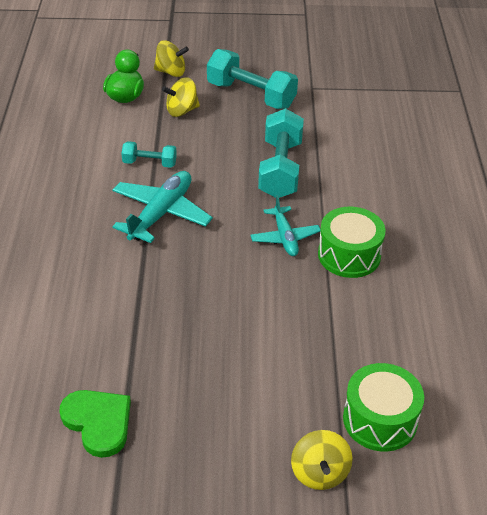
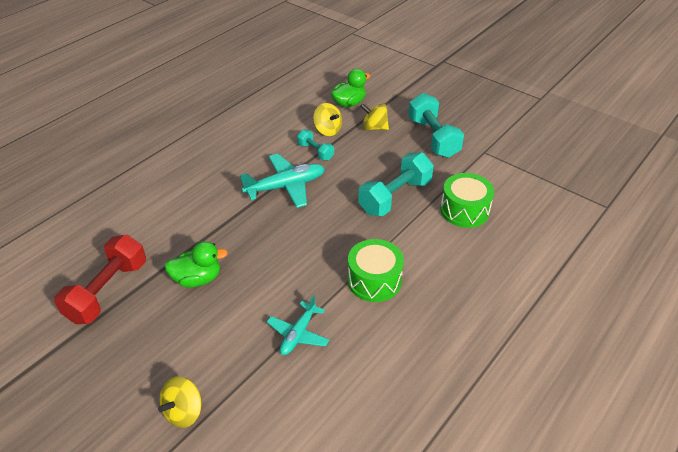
camera: 40 degrees right, 0 degrees up
(98, 422) = (107, 291): green heart -> red dumbbell
(171, 72) = (396, 100): yellow spinning top -> yellow spinning top (327, 130)
(181, 352) = (197, 279): none -> green duck
(285, 237) = (344, 244): turquoise plane -> turquoise plane (298, 334)
(380, 419) = (261, 405): green drum -> green drum (464, 210)

